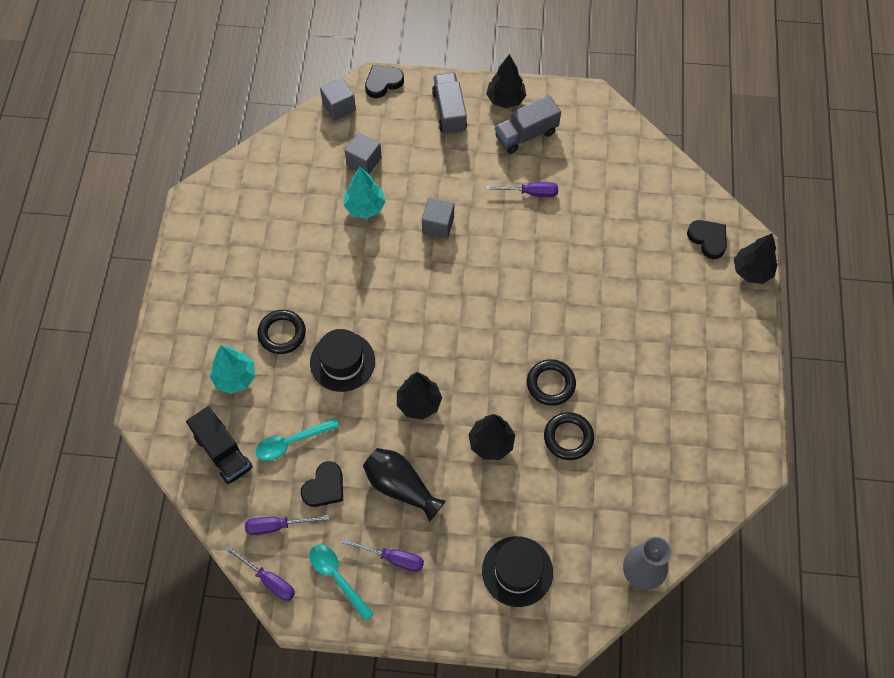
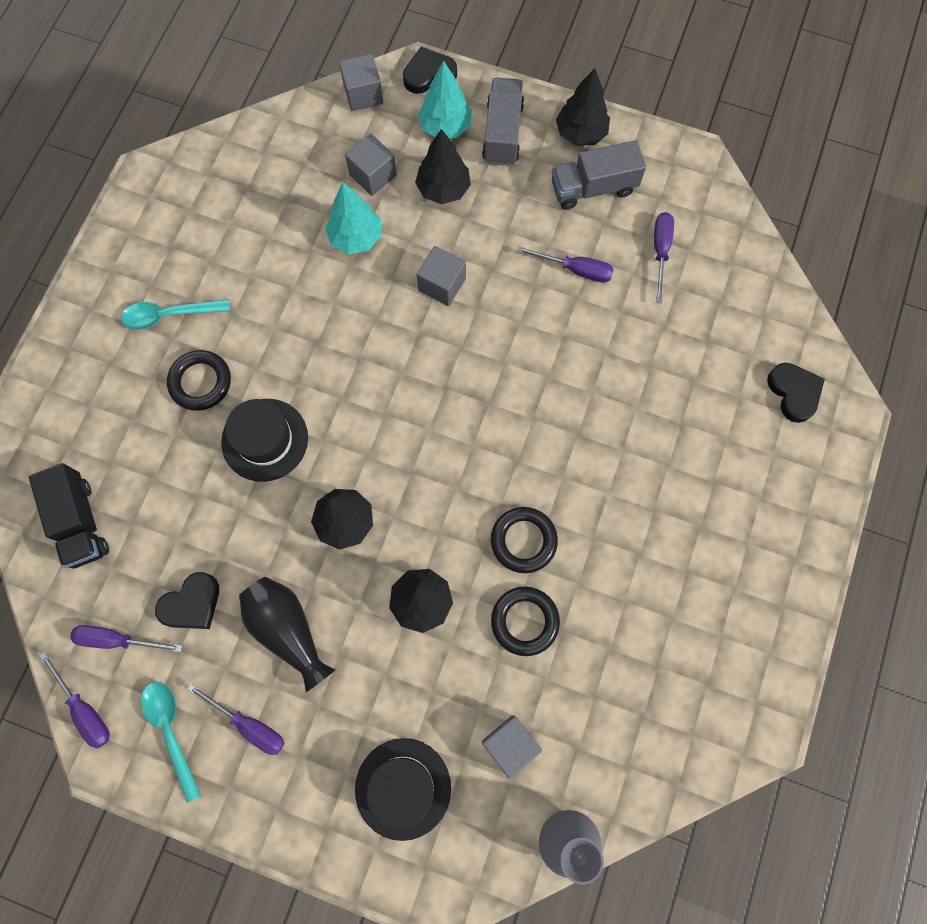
camera: 15 degrees right, 10 degrees up
(235, 378) = (125, 426): turquoise tree -> turquoise tree (445, 127)
(292, 442) = (169, 532): turquoise spoon -> turquoise spoon (169, 315)
(583, 522) = (510, 744): none -> grey cube
(587, 167) = (660, 251): none -> purple screwdriver
(751, 271) = (840, 452): black tree -> black tree (443, 189)

